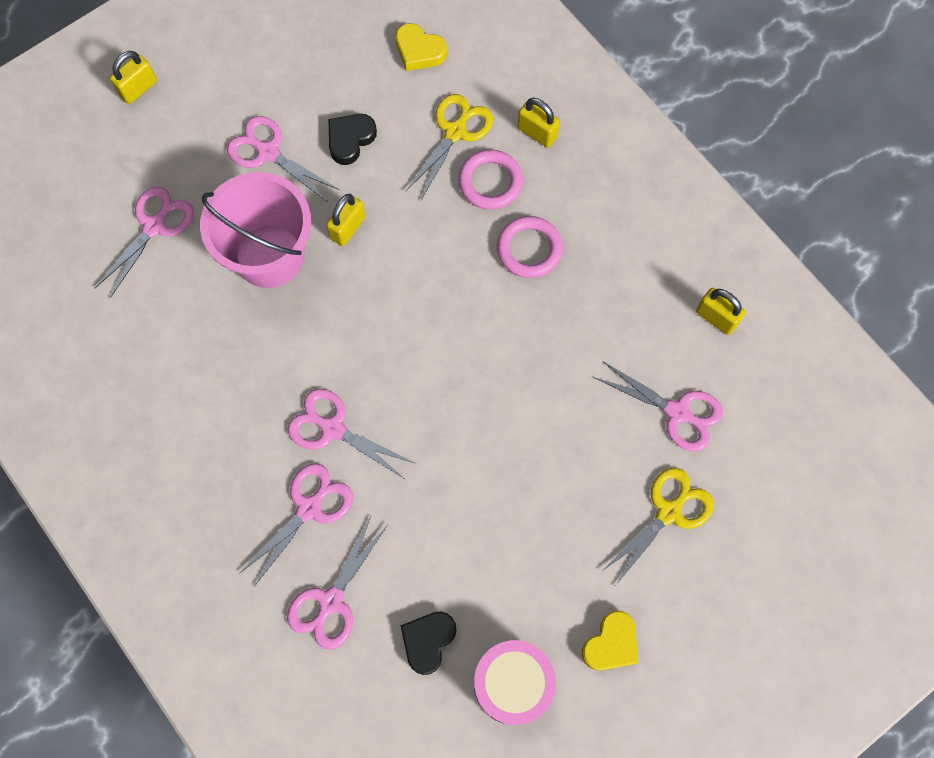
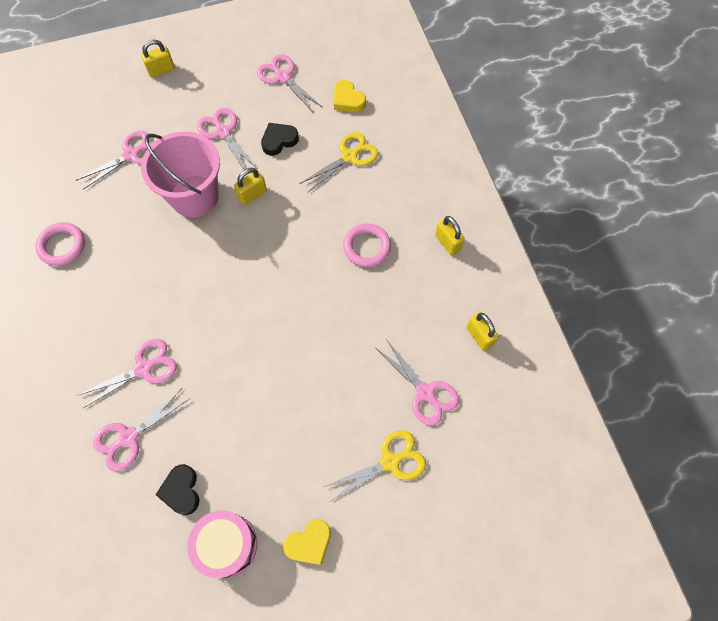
camera: 20 degrees right, 5 degrees down
(332, 428) = (183, 320): pink scissors -> pink scissors (283, 77)
(428, 641) = (181, 491): black heart -> black heart turned 60 degrees counterclockwise
(490, 182) = (359, 195): pink ring -> pink ring (62, 246)
(537, 133) = (404, 174): yellow padlock -> yellow padlock (447, 243)

